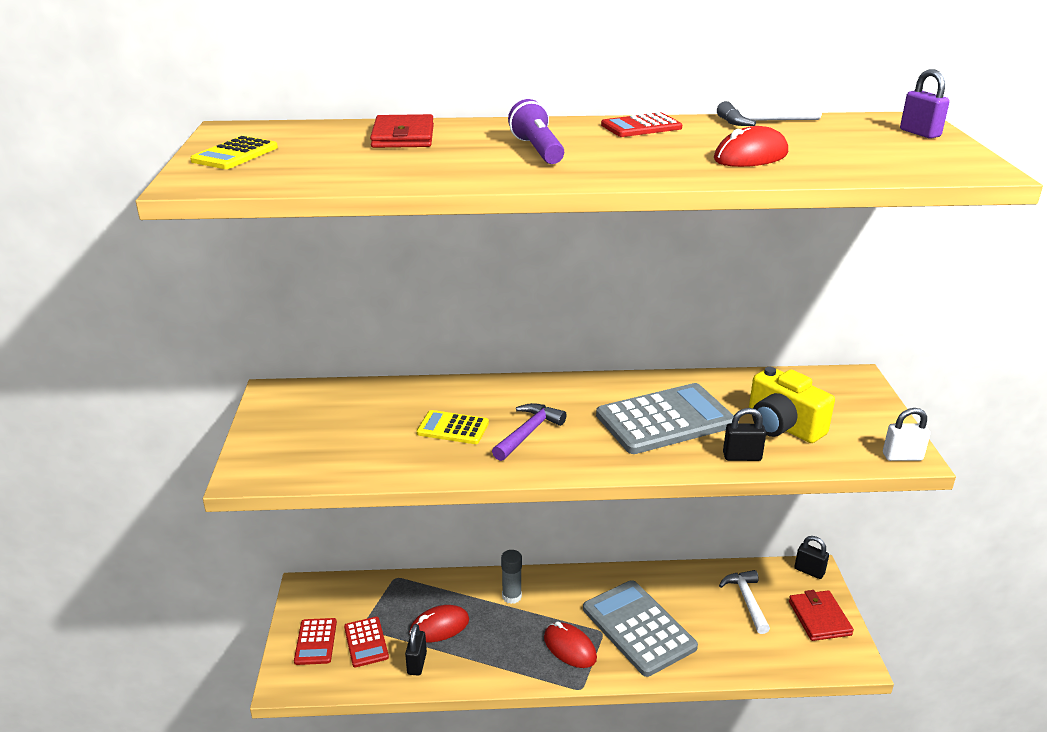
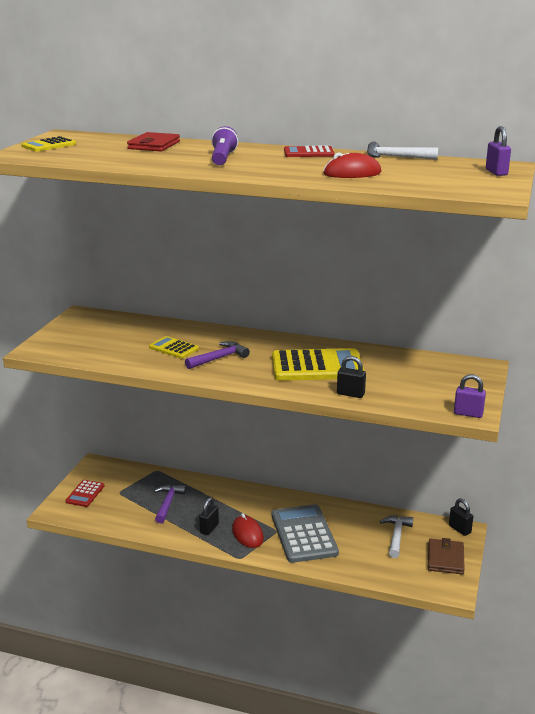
camera: 20 degrees right, 5 degrees down
(366, 642) = (116, 501): red calculator -> none
(417, 663) = (141, 519): black padlock -> black padlock (209, 528)
(439, 627) = (168, 503): red mouse -> purple hammer
(511, 596) = (227, 497): grey glue stick -> none
(665, 420) = (317, 366): grey calculator -> yellow calculator
(782, 426) = (397, 383): yellow camera -> none
(819, 618) = (445, 559): red wallet -> brown wallet
(902, 457) = (468, 414): white padlock -> purple padlock

